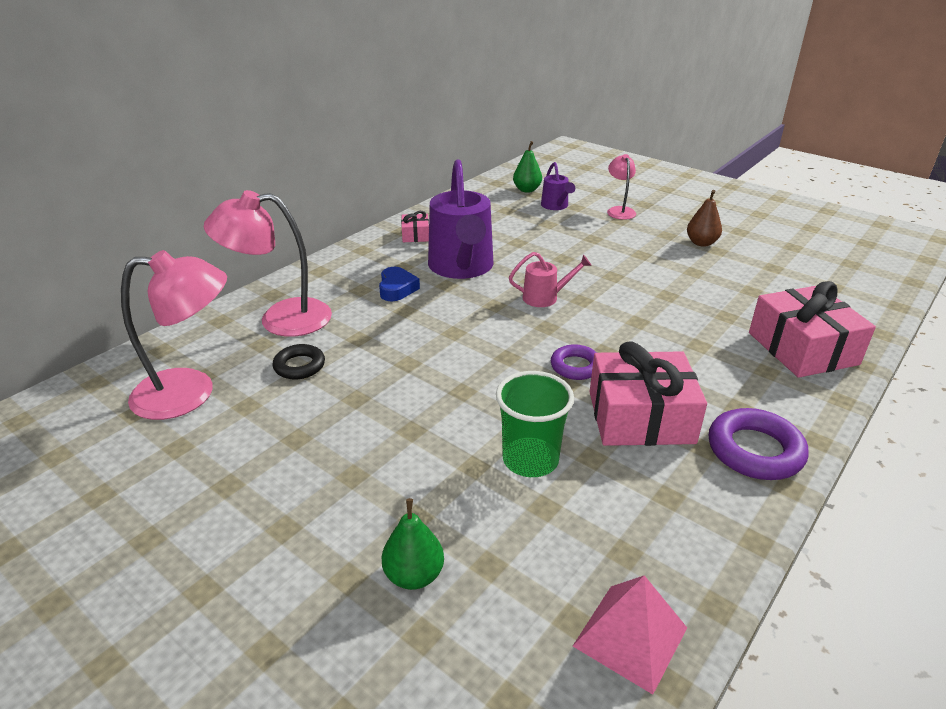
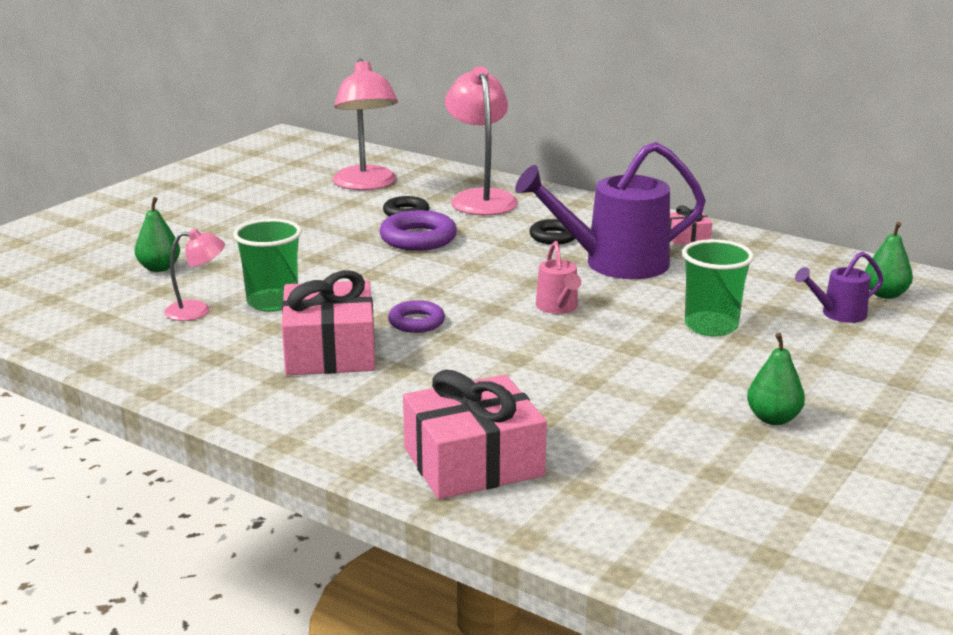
camera: 85 degrees right, 10 degrees down
(397, 289) = (553, 237): blue heart -> black ring
(576, 245) = (711, 326): none -> green cup
(619, 210) = (857, 360): pink lamp -> pink lamp (197, 311)
(630, 637) = (81, 335): pink pyramid -> none
(701, 243) = (773, 418): brown pear -> green pear
(755, 450) = (272, 404): purple ring -> purple ring (418, 238)

